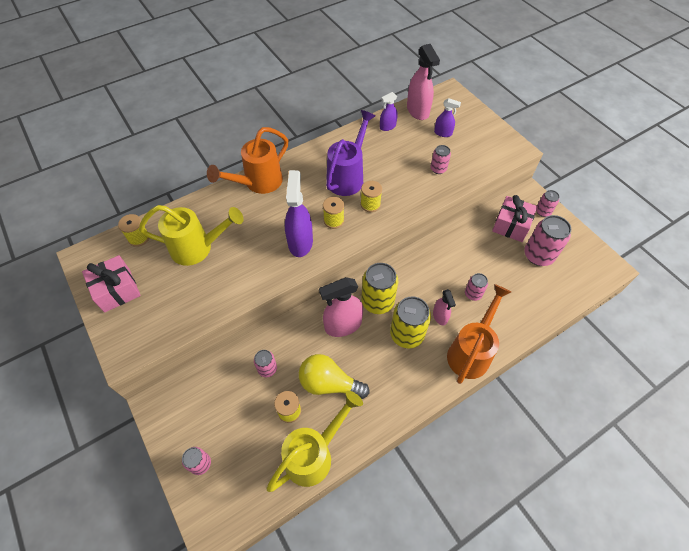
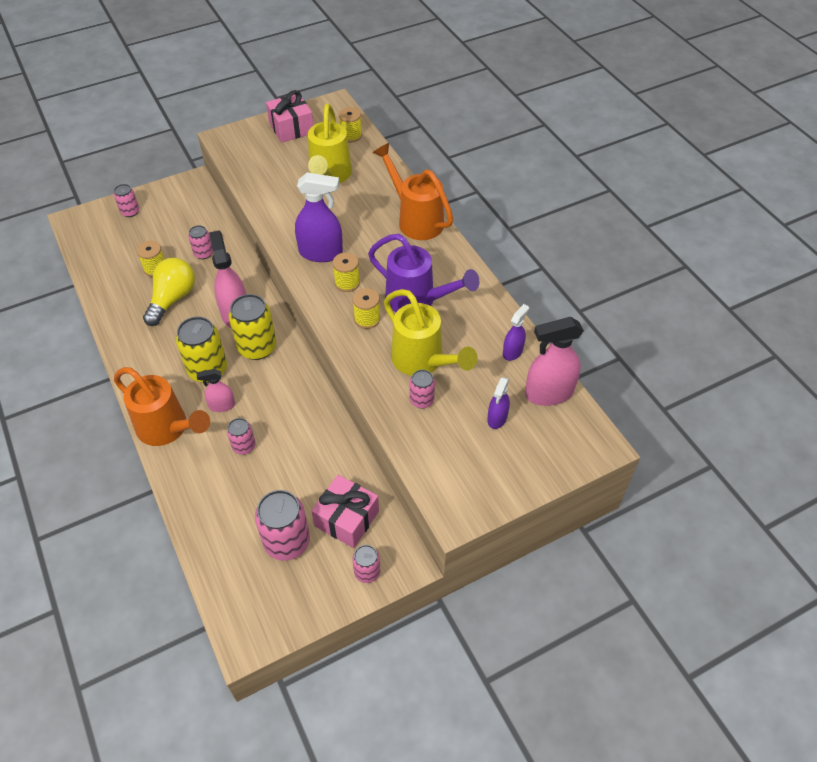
camera: 95 degrees right, 5 degrees down
(314, 454) = (108, 285): yellow watering can -> yellow watering can (423, 362)
(387, 126) = (512, 352): purple spray bottle -> purple spray bottle turned 60 degrees clockwise

